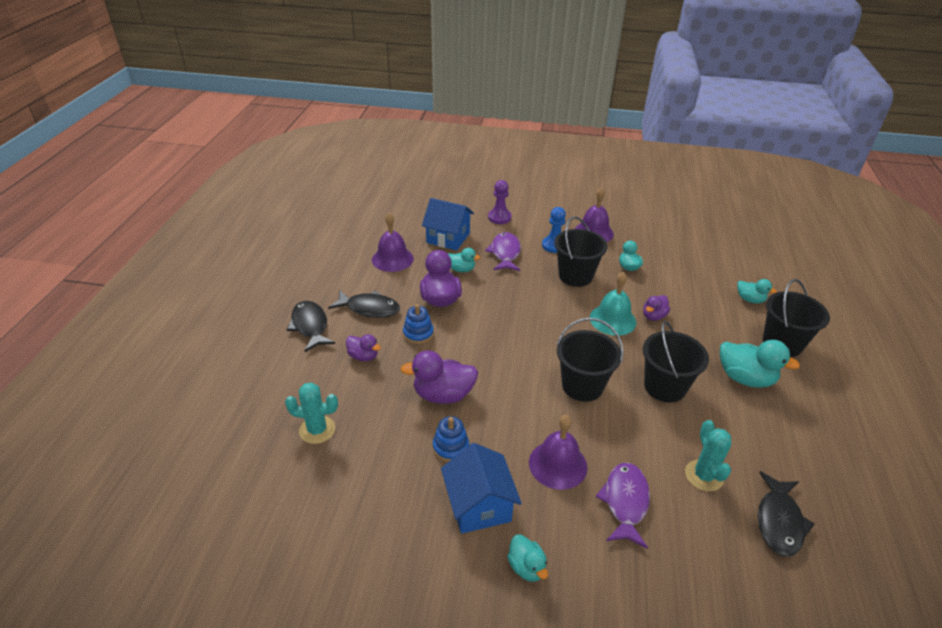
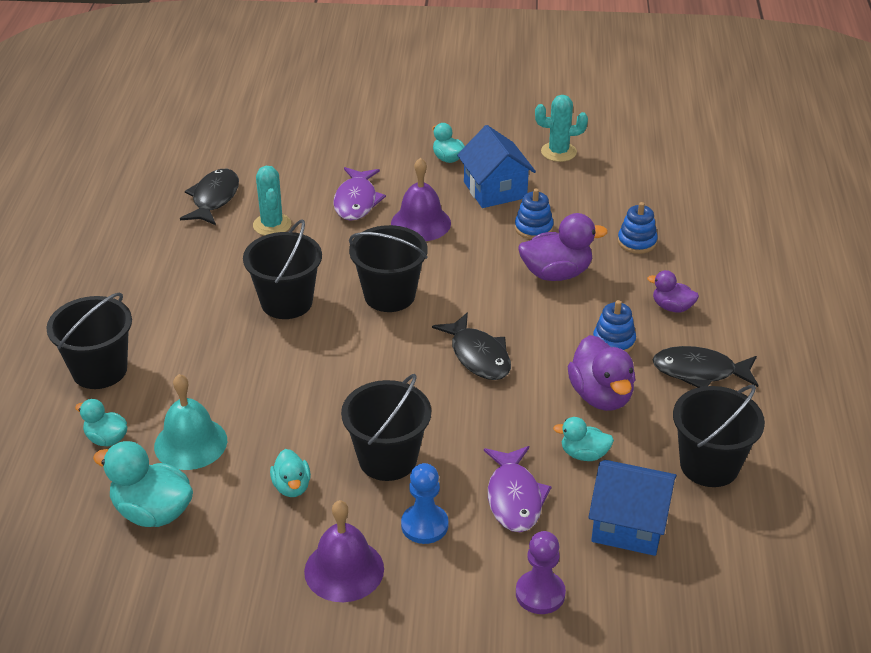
camera: 175 degrees right, 0 degrees up
(310, 326) = (766, 339): black fish -> black fish (478, 356)
(317, 430) = (680, 232): turquoise cactus -> turquoise cactus (558, 152)
(362, 422) = (637, 242): none -> blue stacking toy
(392, 259) = (709, 465): purple bell -> black bucket
(612, 319) = (337, 385): turquoise bell -> turquoise bell (190, 443)
(653, 316) = (273, 396): purple duck -> none
(745, 378) = (179, 320): turquoise duck -> turquoise duck (152, 512)

